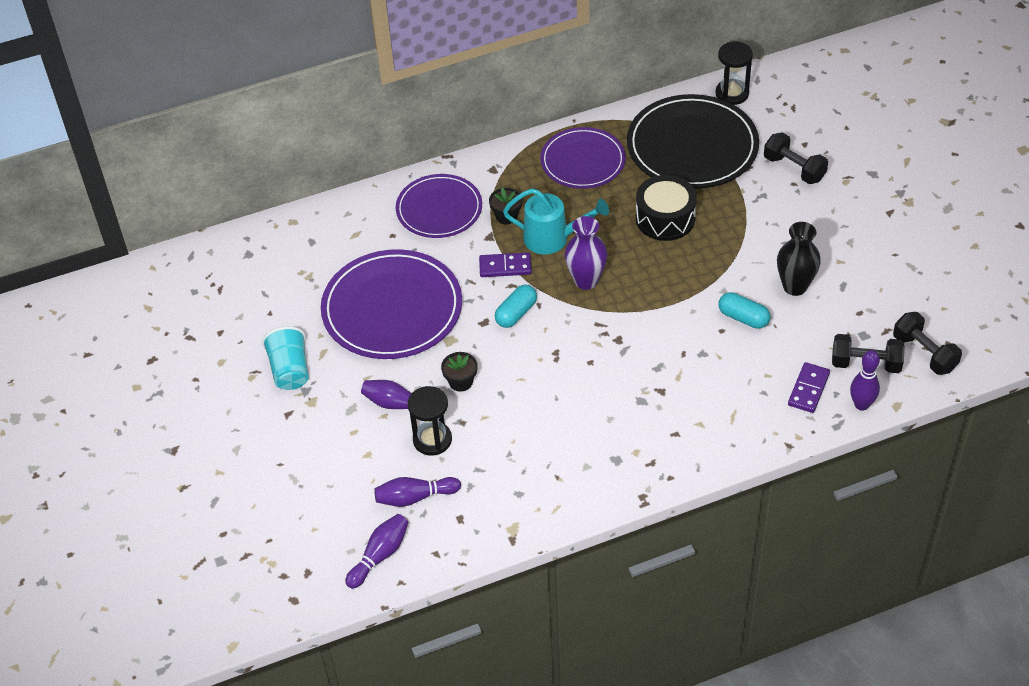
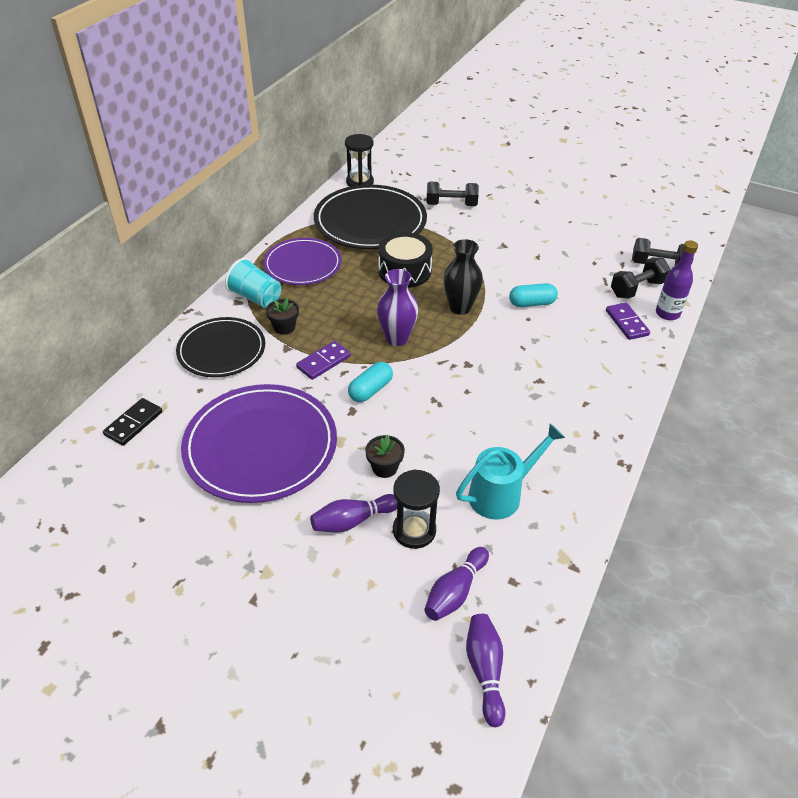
camera: 45 degrees left, 5 degrees down
(290, 370) = (215, 558): turquoise cup -> turquoise cup (256, 297)
(324, 236) = (133, 423): none -> black domino
(439, 209) = (221, 350): purple plate -> black plate
(516, 313) = (370, 390): turquoise capsule -> turquoise capsule turned 45 degrees clockwise
(553, 239) = (339, 324): turquoise watering can -> turquoise watering can (502, 494)
(795, 286) = (538, 268): black vase -> black vase (460, 307)
(861, 405) = (667, 313): purple bowling pin -> purple bottle

